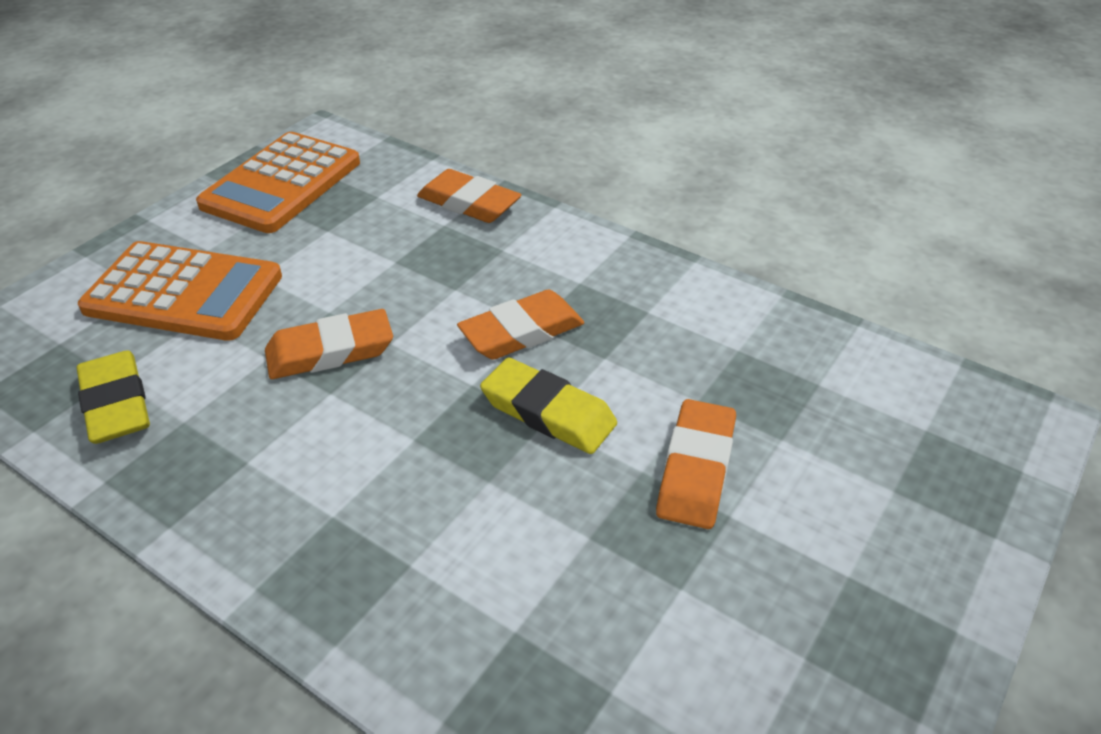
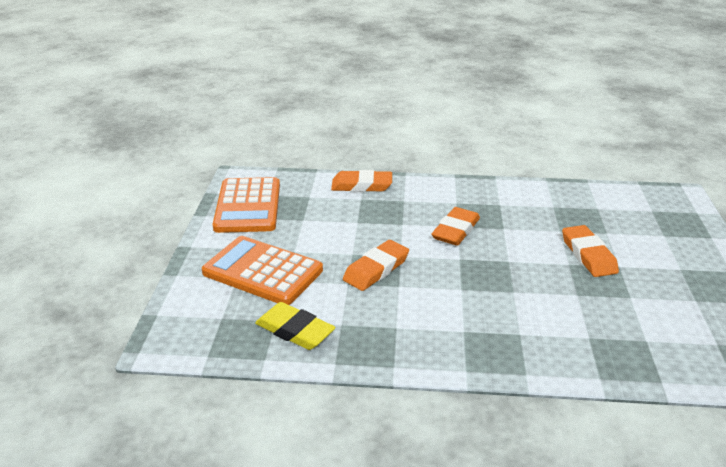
camera: 30 degrees left, 10 degrees down
(184, 293) = (262, 271): orange calculator -> orange calculator turned 135 degrees counterclockwise
(548, 412) = (506, 257): yellow eraser -> none

